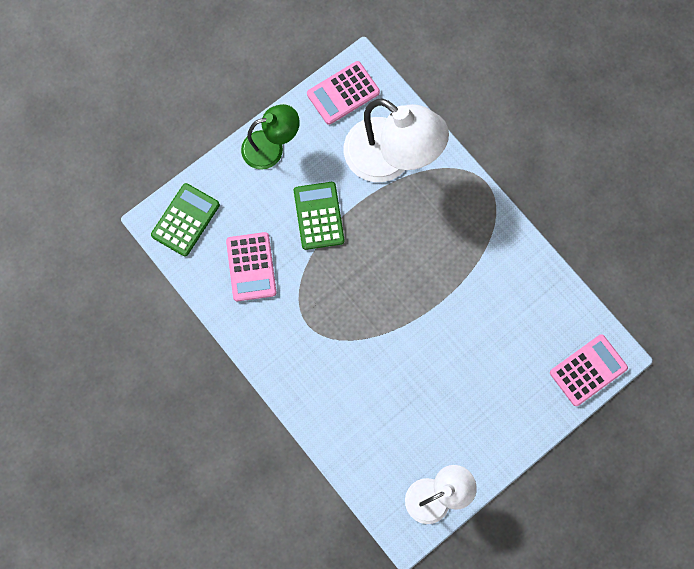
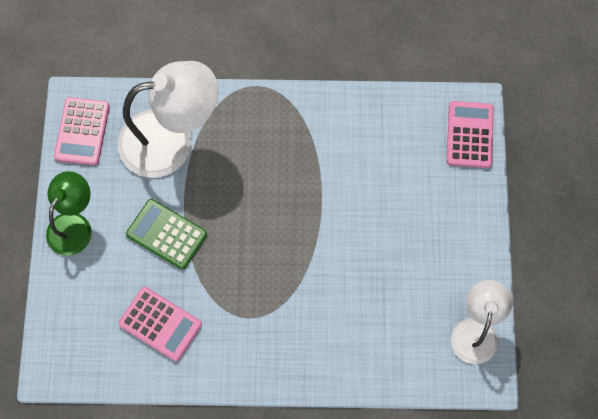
camera: 50 degrees left, 5 degrees down
(185, 220) = (70, 345): green calculator -> none

